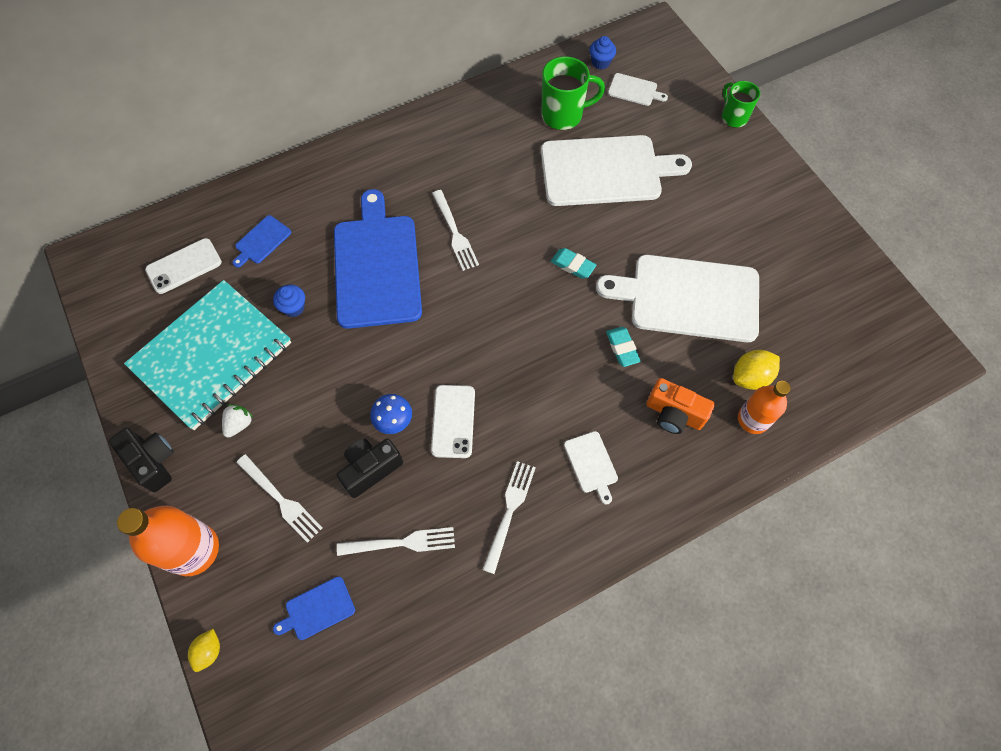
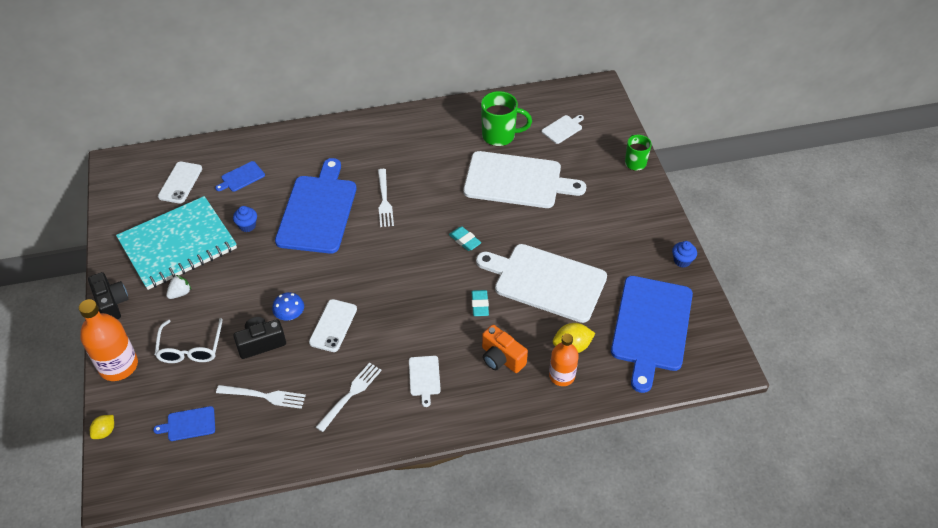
camera: 15 degrees right, 15 degrees down
(184, 266) = (180, 183): white phone -> white phone turned 60 degrees counterclockwise
(281, 499) = (190, 348): white fork -> white glasses
(600, 62) = (544, 104): blue cupcake -> blue cupcake (682, 261)
(634, 90) = (563, 129): white cutting board -> white cutting board turned 75 degrees counterclockwise
(830, 328) = (651, 327): none -> blue cutting board

